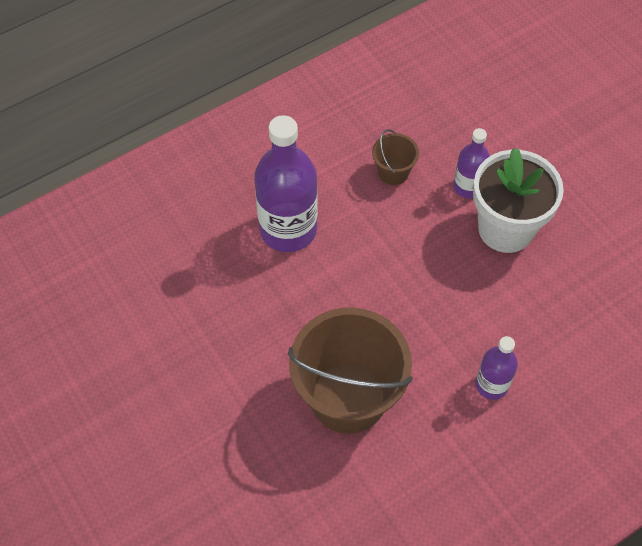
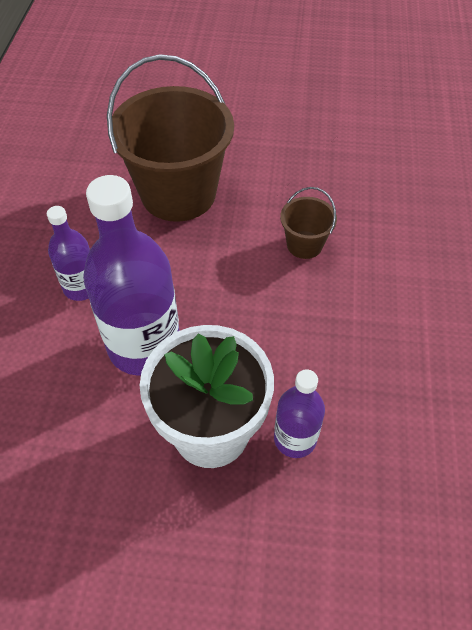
camera: 130 degrees right, 5 degrees down
(288, 229) = (374, 252): purple bottle -> purple bottle (144, 346)
(393, 172) = (374, 381): brown bucket -> brown bucket (304, 245)

